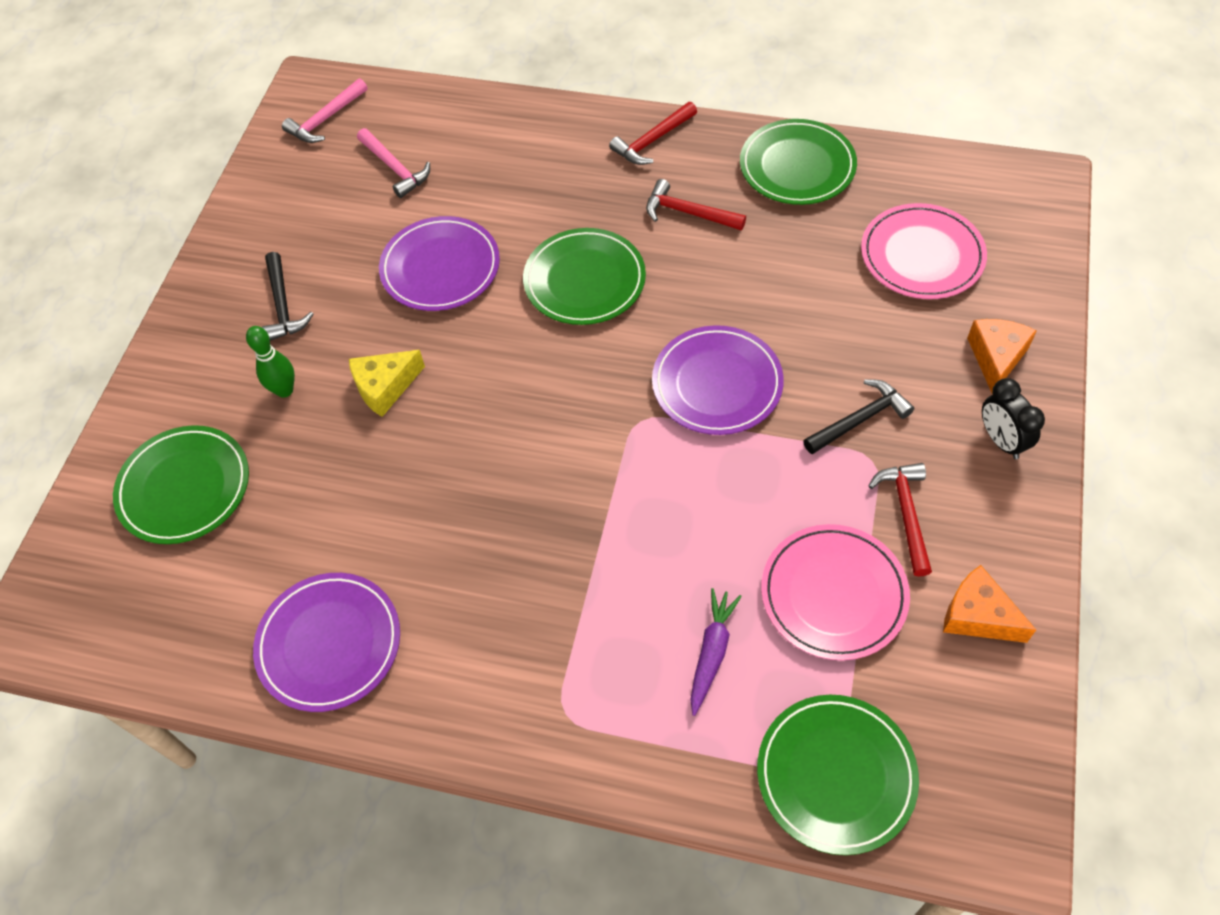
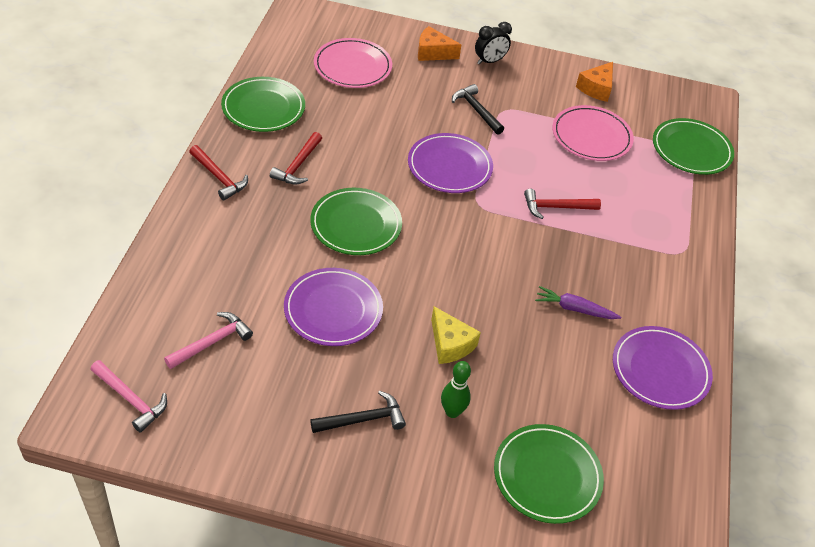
camera: 100 degrees left, 10 degrees down
(712, 652) = (633, 188): purple carrot -> purple carrot (574, 309)
(906, 514) = (539, 103): red hammer -> red hammer (556, 207)

